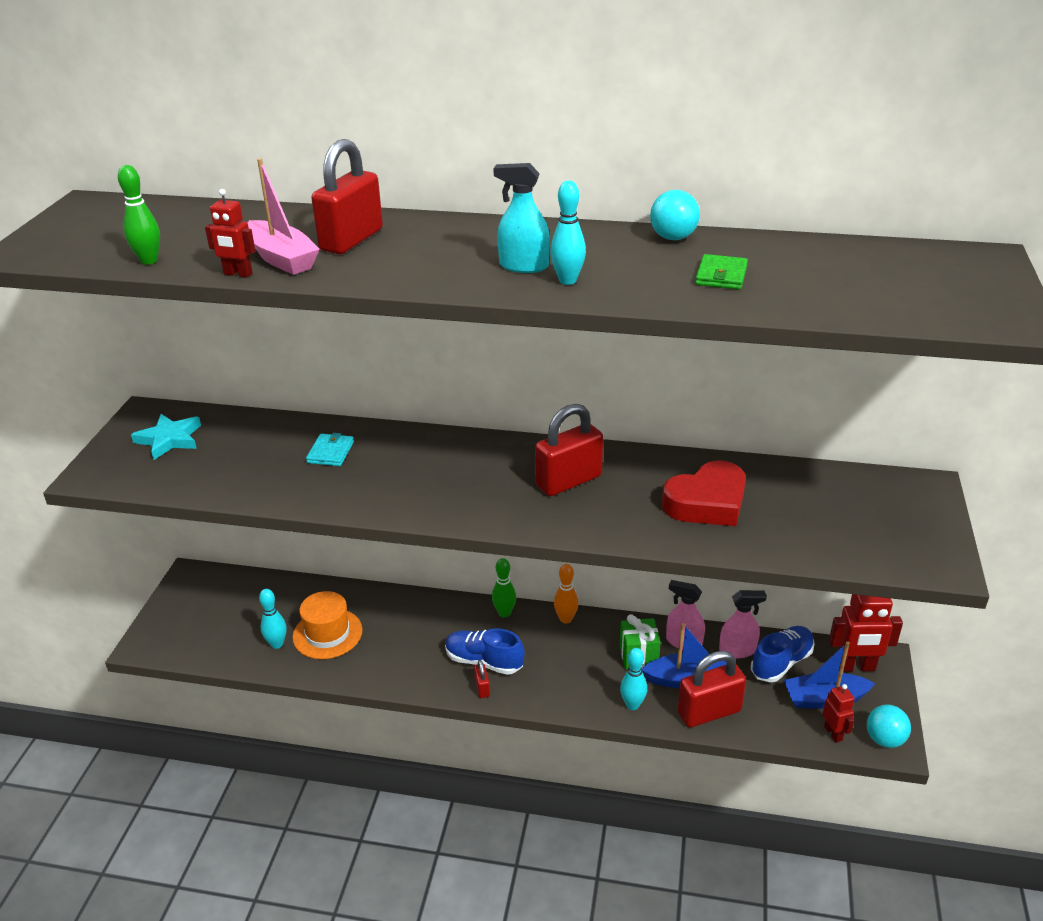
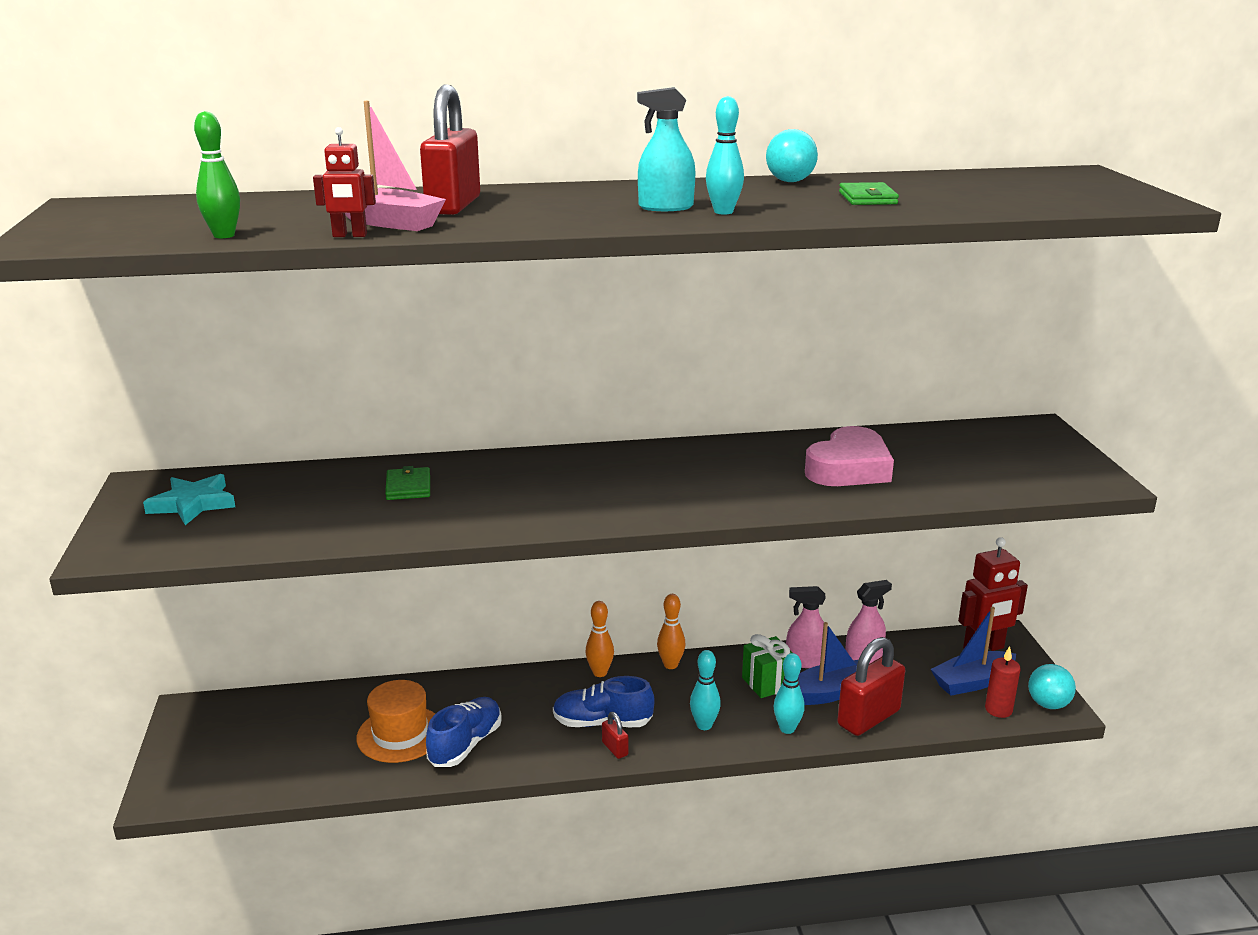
camera: 20 degrees left, 10 degrees down
(277, 644) = (341, 758): turquoise bowling pin -> turquoise bowling pin (704, 725)
(330, 452) = (408, 487): turquoise wallet -> green wallet
(504, 613) = (600, 673): green bowling pin -> orange bowling pin
(568, 481) = (696, 472): red padlock -> none
(707, 502) = (849, 468): red heart -> pink heart
(781, 663) = (912, 659): blue shoe -> blue shoe (465, 744)
(833, 733) = (998, 710): red robot -> red candle

